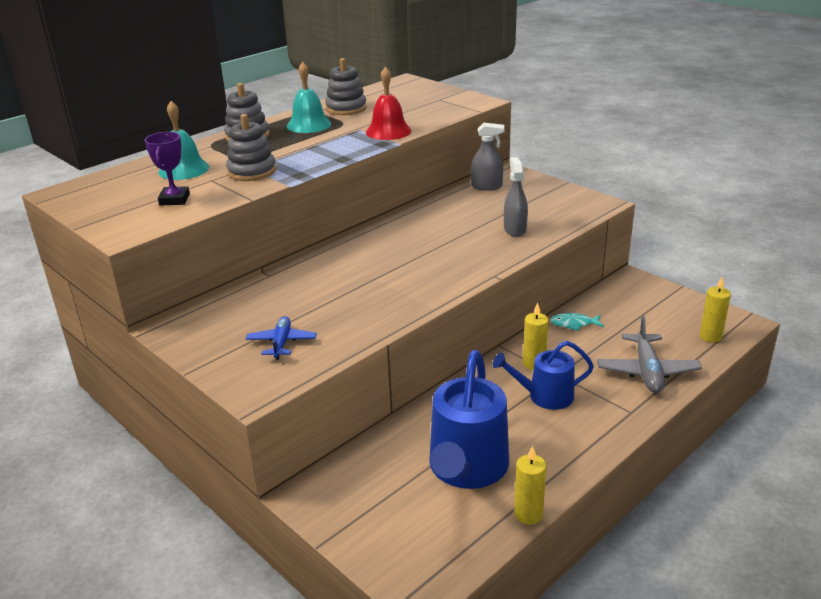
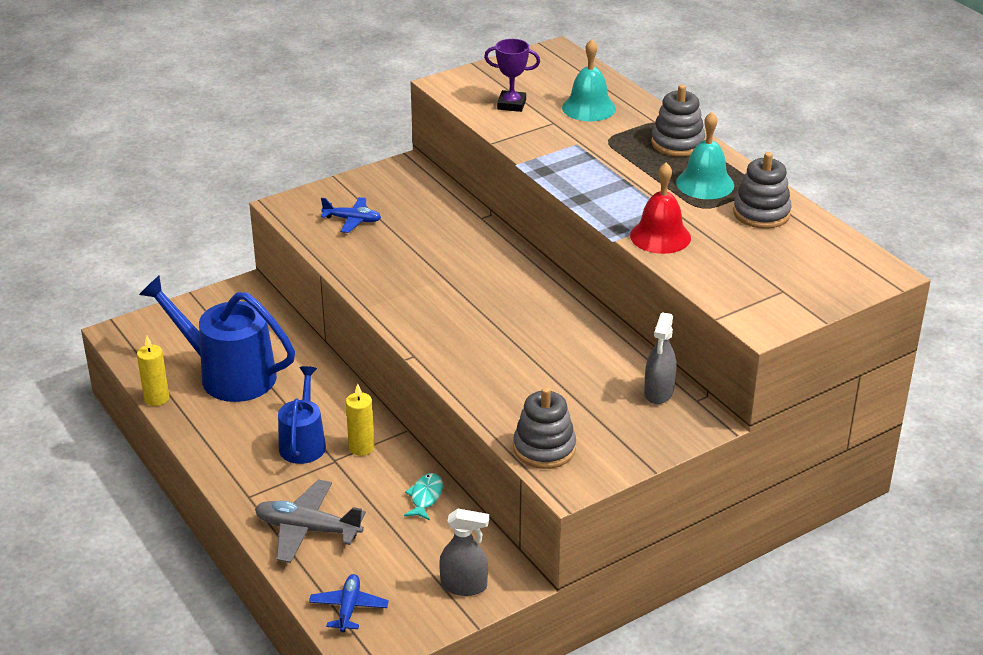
camera: 100 degrees right, 5 degrees up
(252, 172) = (565, 144): grey stacking toy -> grey stacking toy (544, 448)
(515, 229) = (519, 391): grey spray bottle -> grey spray bottle (464, 586)
(710, 336) = (349, 608): yellow candle -> blue plane

